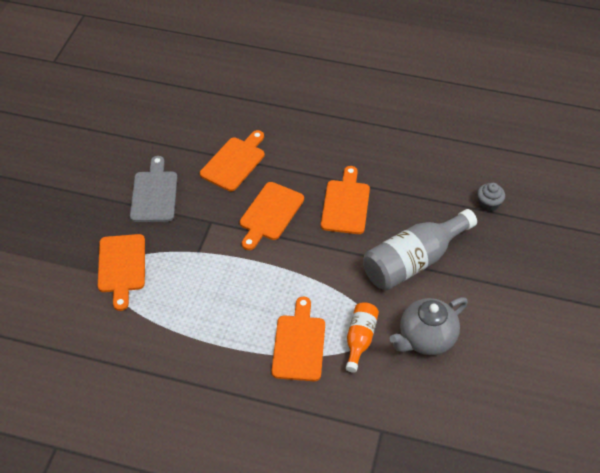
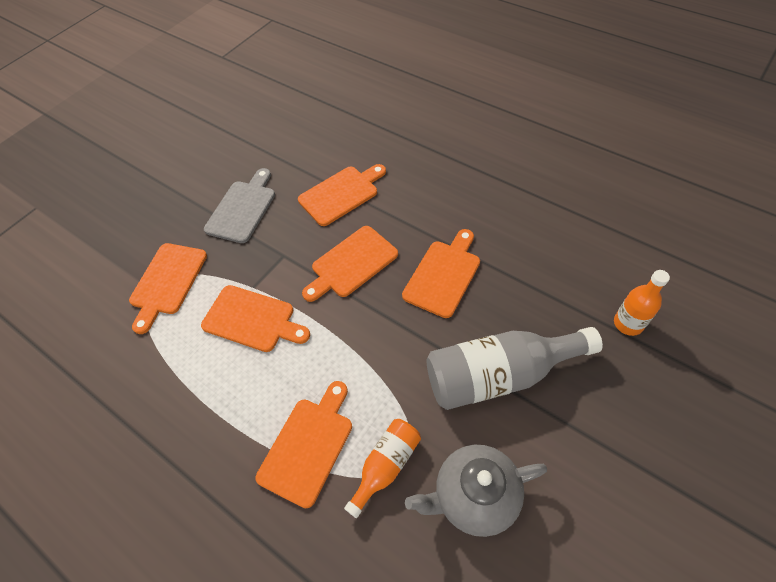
camera: 25 degrees right, 5 degrees up
(211, 275) = (252, 320): none -> orange cutting board
(488, 204) = (628, 323): grey cupcake -> orange bottle

